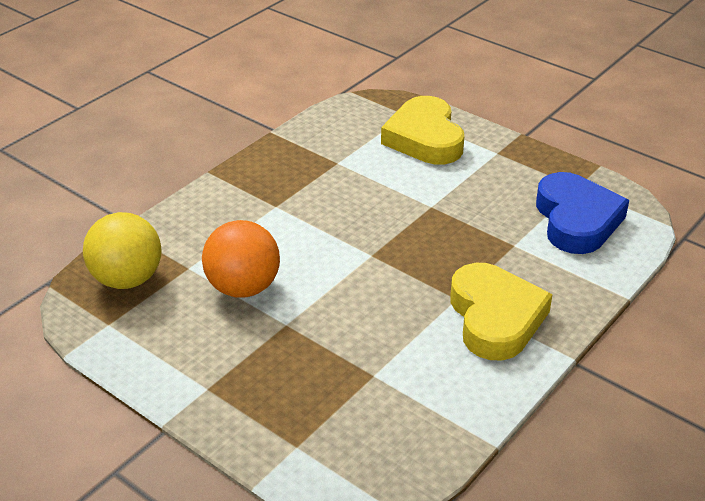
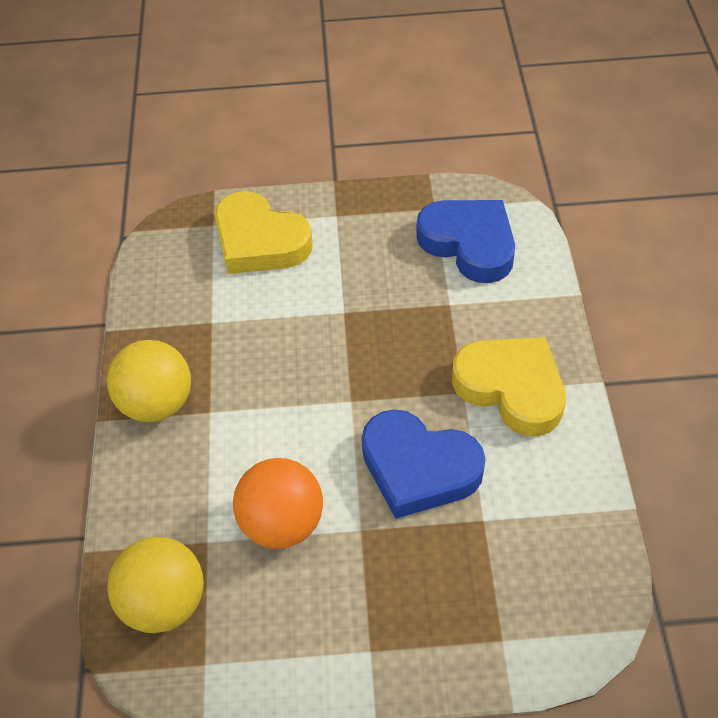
camera: 40 degrees left, 15 degrees up
(251, 183) = (157, 403): none -> yellow ball
(367, 318) = (418, 468): none -> blue heart

